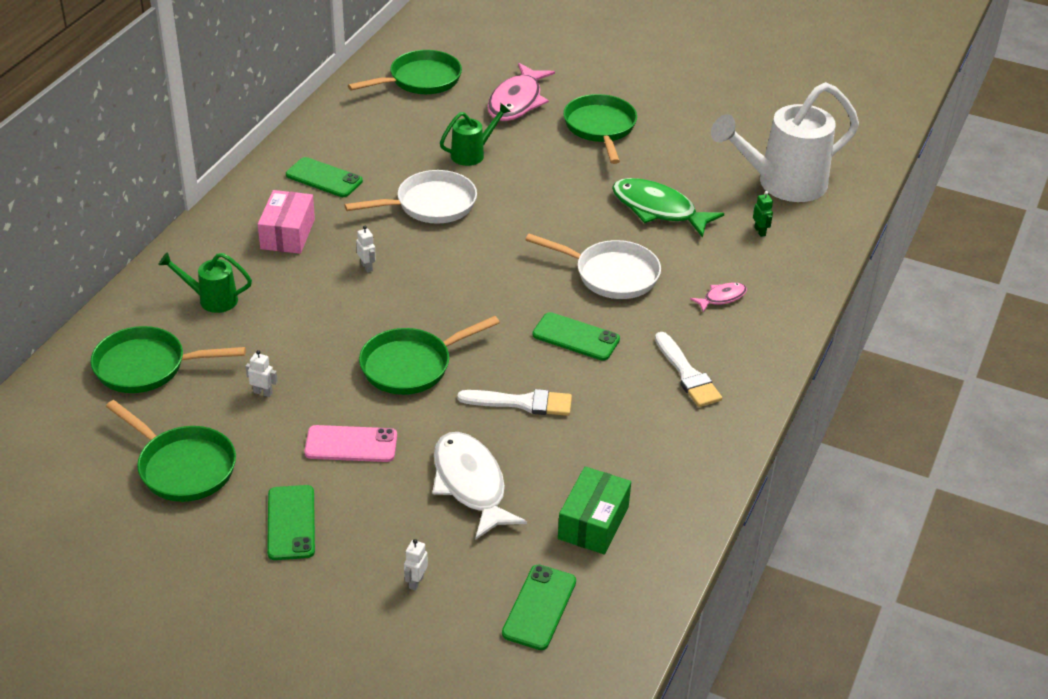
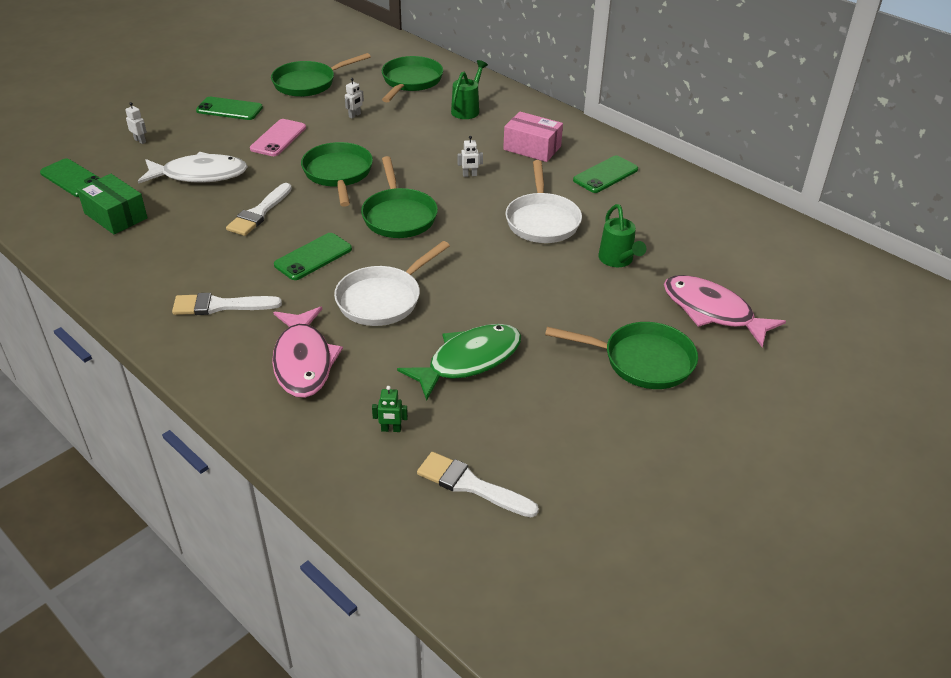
camera: 110 degrees right, 0 degrees up
(420, 80) = (768, 256): green pan -> green pan (399, 216)
(722, 298) = (303, 361): pink fish -> pink fish, size x2.04
(782, 184) = (471, 485): white watering can -> white brush

